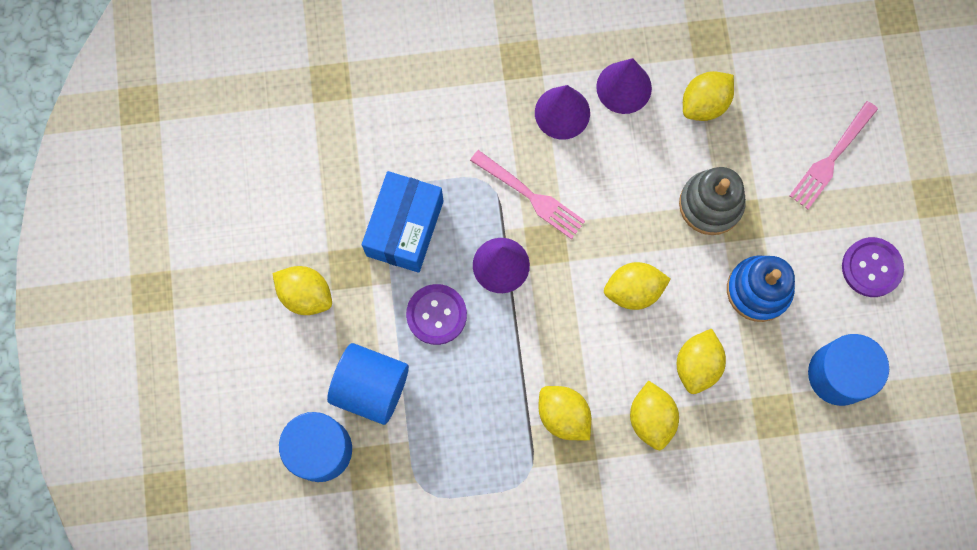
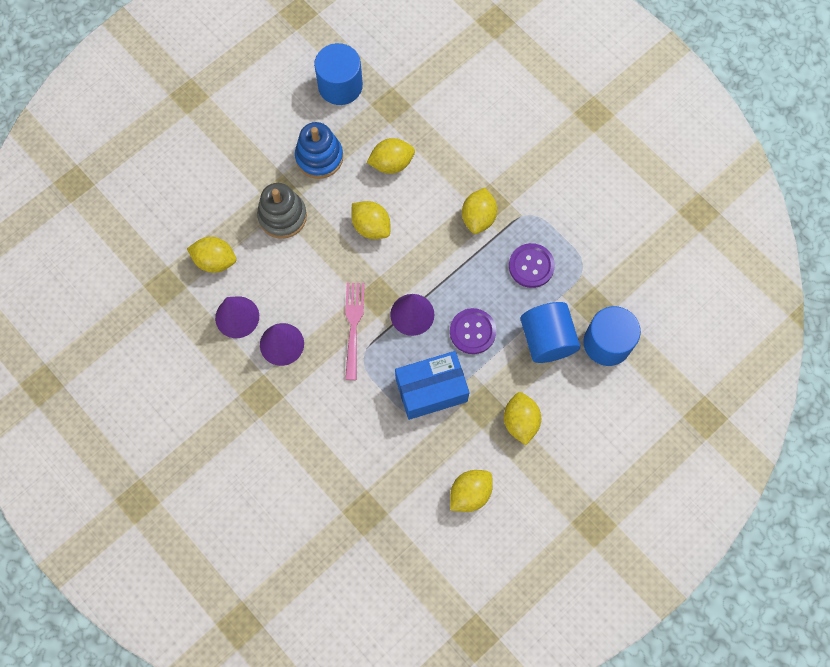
camera: 125 degrees left, 5 degrees down
(651, 418) = (443, 169): yellow lemon -> yellow lemon (470, 493)
(831, 158) = (202, 165): pink fork -> none
(871, 267) = (260, 104): purple button -> purple button (531, 266)

